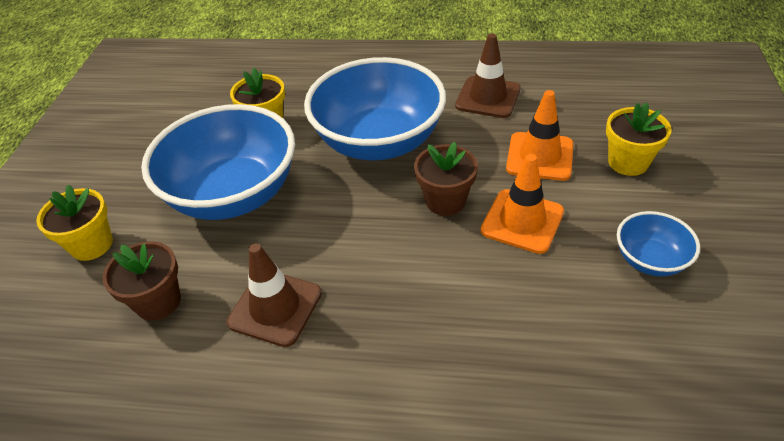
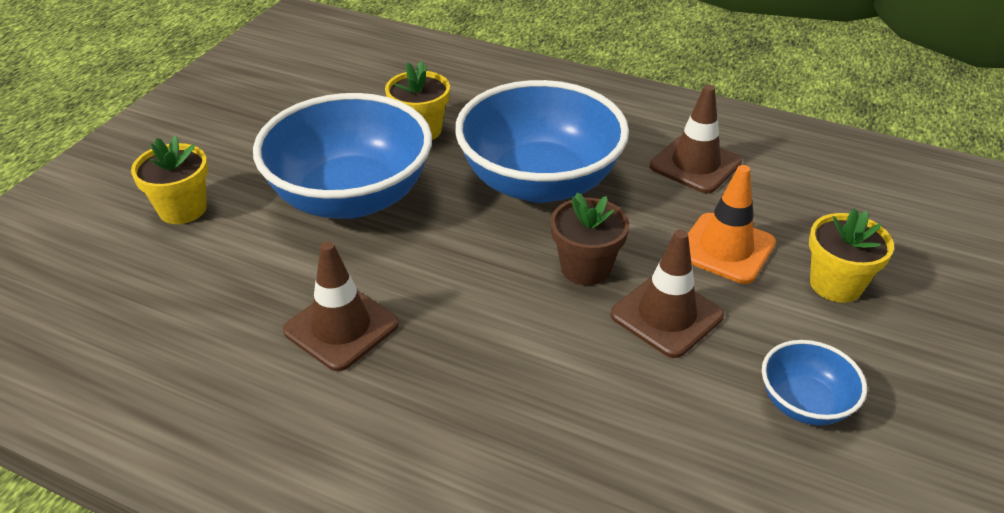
camera: 15 degrees right, 5 degrees down
(158, 301) = (224, 285): brown flower pot -> none
(522, 221) = (666, 315): orange traffic cone -> brown traffic cone

